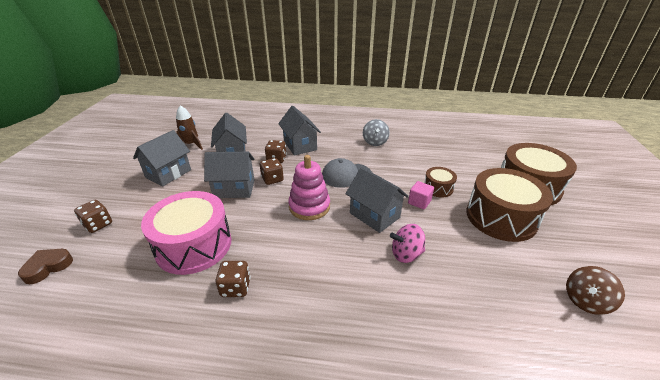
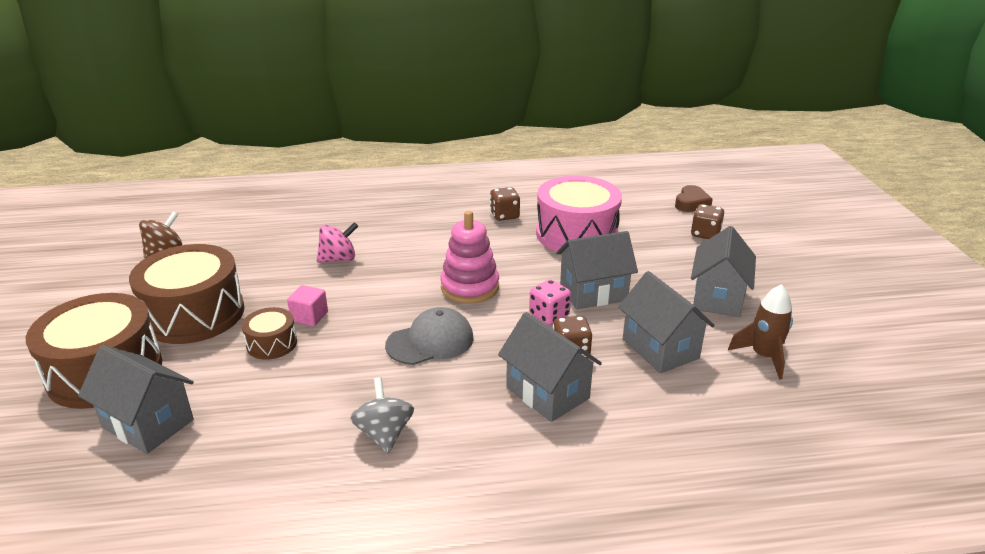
camera: 165 degrees right, 5 degrees down
(272, 179) = (549, 315): brown dice -> pink dice
(374, 215) = (377, 290): grey house -> grey house (148, 423)

